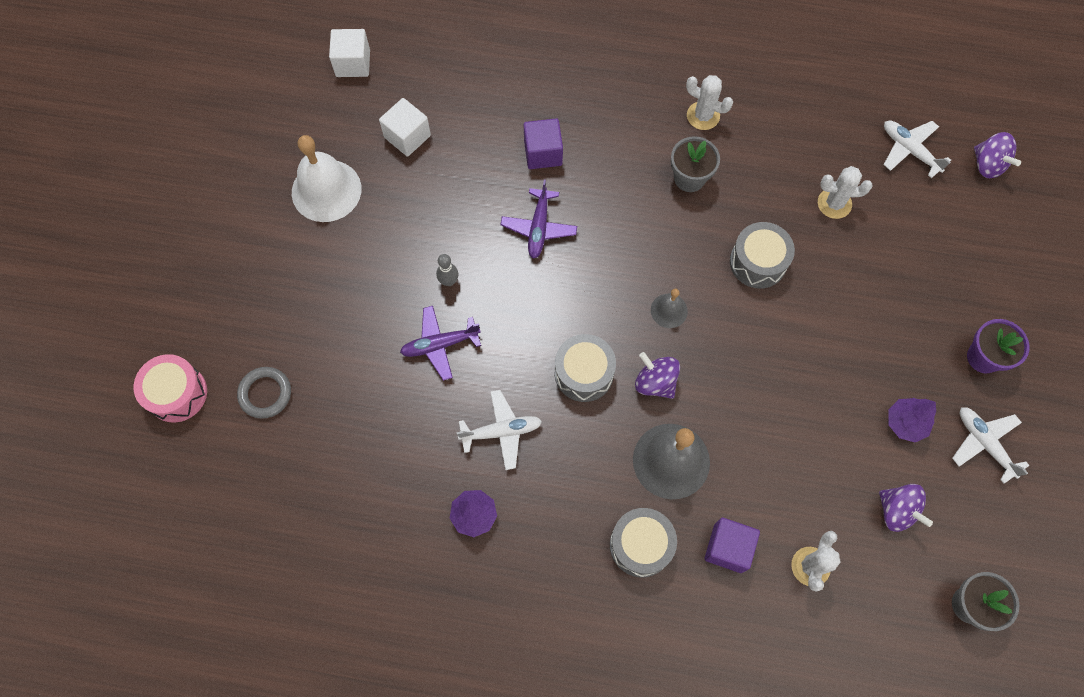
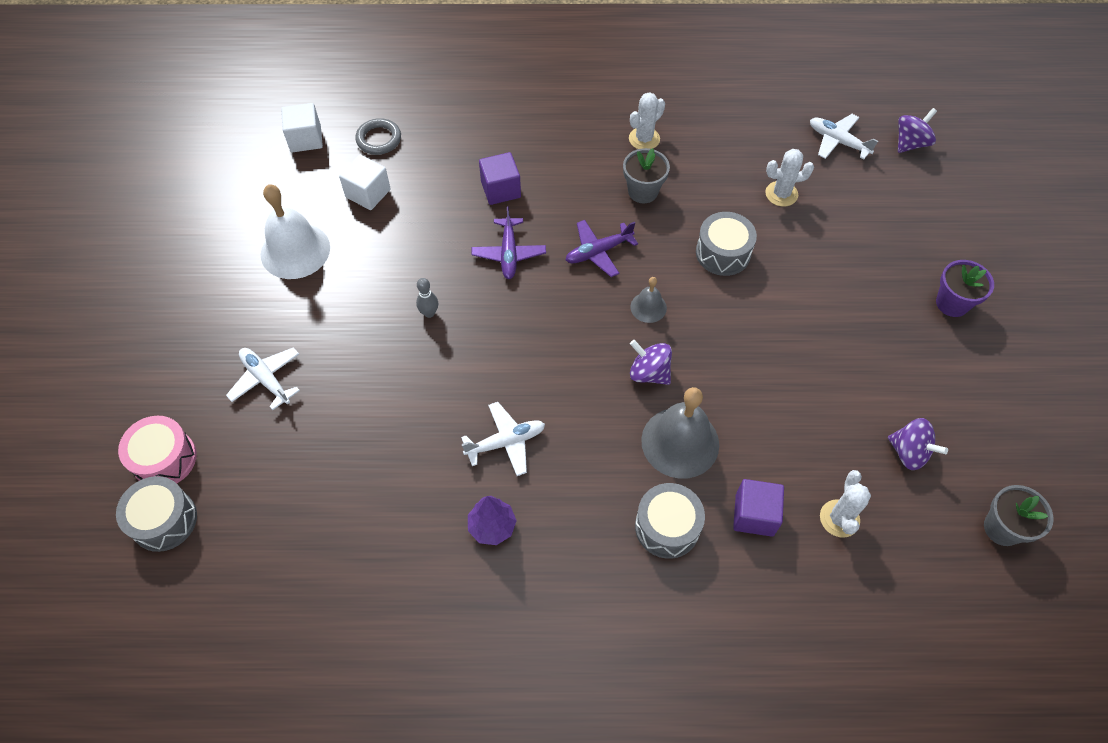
camera: 10 degrees left, 10 degrees down
(265, 393) = (258, 445): grey ring -> grey ring (379, 139)
(440, 345) = (430, 371): purple plane -> purple plane (598, 252)
(584, 373) = (577, 375): grey drum -> grey drum (164, 520)
(703, 116) = (644, 139): white cactus -> white cactus turned 60 degrees counterclockwise
(905, 423) = (896, 372): purple tree -> none
(984, 443) = (974, 378): white plane -> white plane (266, 379)
(987, 164) = (910, 143): purple spinning top -> purple spinning top turned 90 degrees counterclockwise

